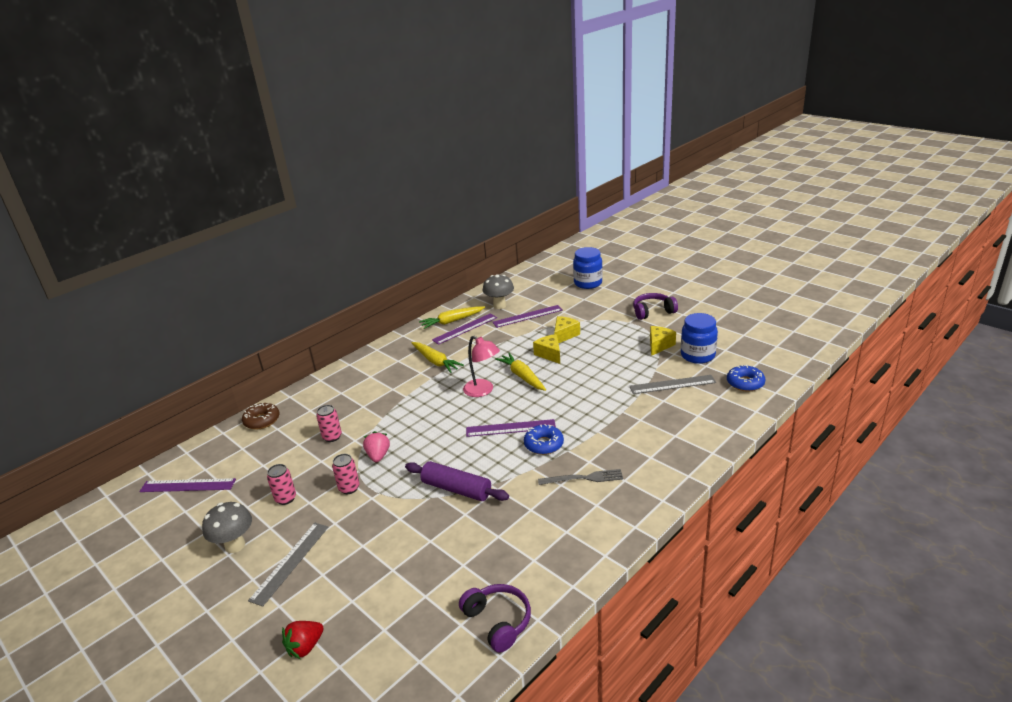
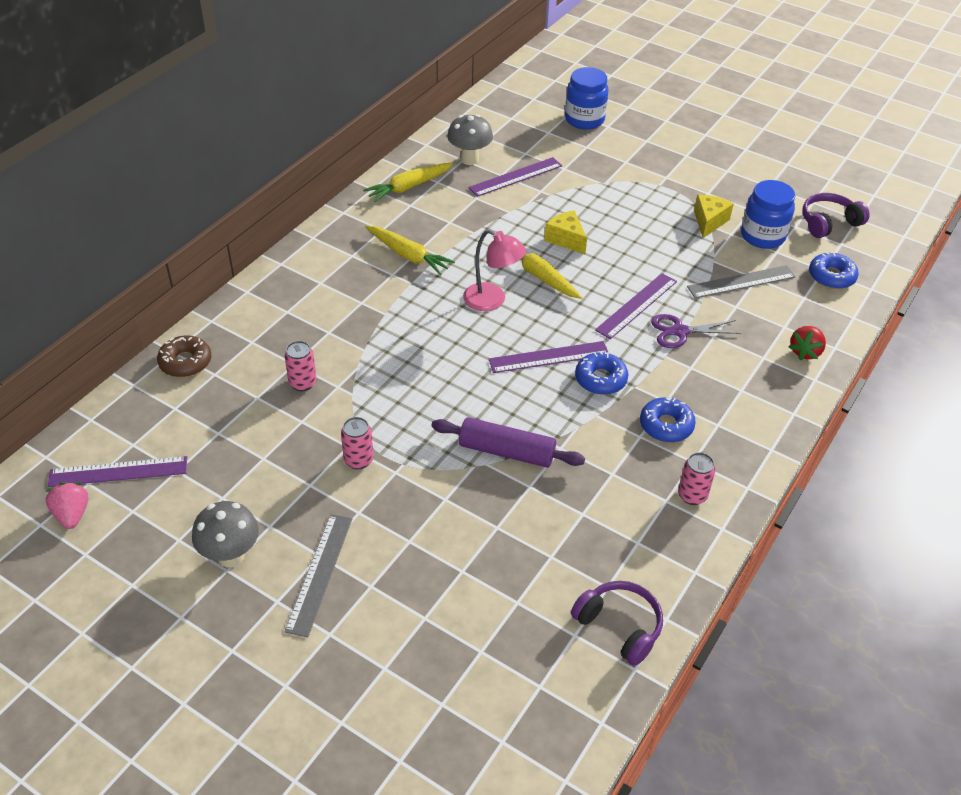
camera: 15 degrees left, 15 degrees up
(285, 498) = (274, 482): pink can -> pink can (692, 495)
(305, 647) = (388, 685): red strawberry -> red strawberry (805, 352)
(378, 456) = (381, 409): pink strawberry -> pink strawberry (72, 514)
(465, 329) = (432, 199): purple ruler -> purple ruler (636, 305)
(564, 335) = (577, 207): yellow cheese -> none
(583, 478) = (666, 425): grey fork -> blue donut
(614, 415) = (680, 331): none -> purple scissors
(653, 312) = (686, 167): purple headphones -> purple headphones (828, 223)

